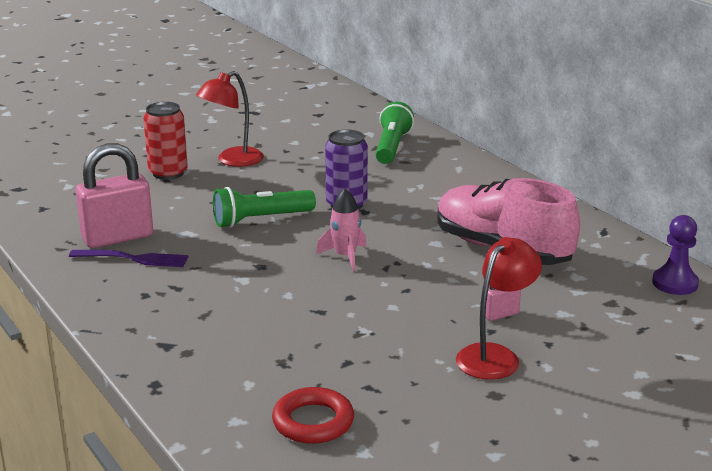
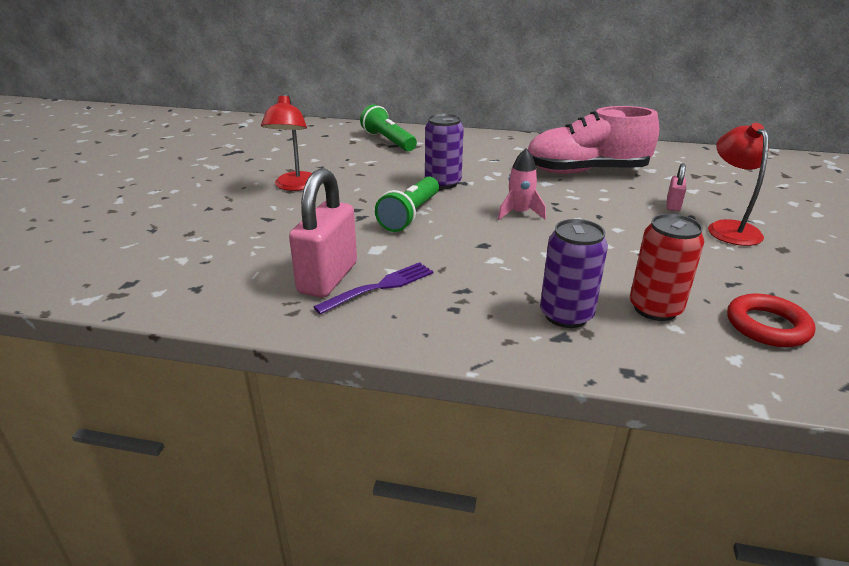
camera: 45 degrees left, 5 degrees up
(168, 173) = (260, 213): red can -> red can (655, 308)
(199, 336) = (566, 315): none -> purple can
(675, 283) = (692, 155): purple pawn -> none

